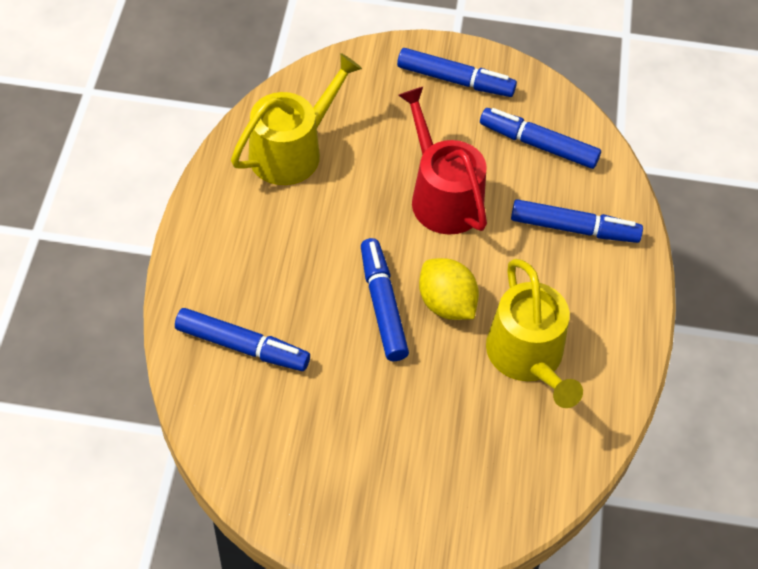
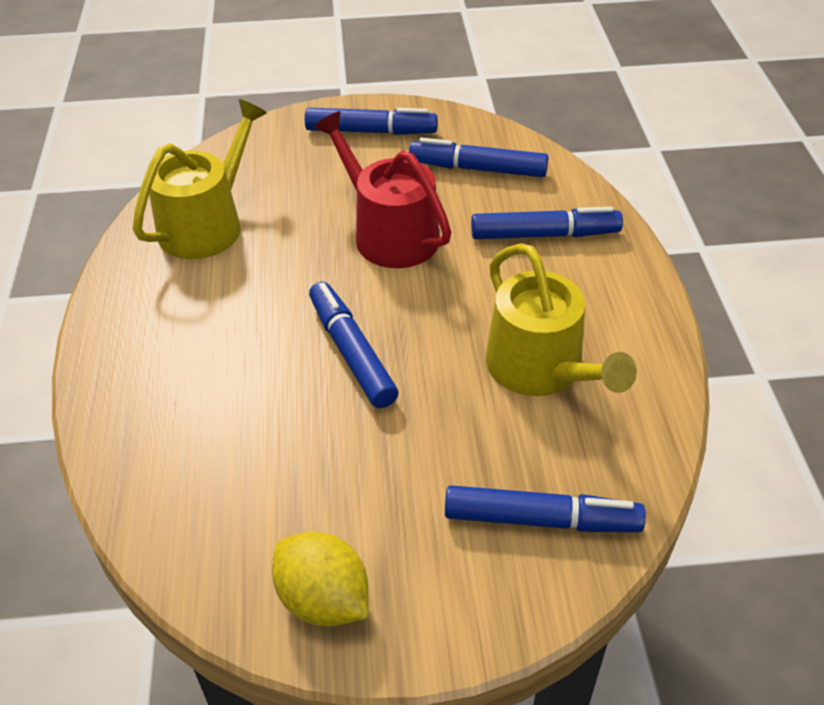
camera: 10 degrees left, 10 degrees down
(242, 346) = (187, 434): blue marker -> blue marker (541, 520)
(446, 304) = (427, 335): yellow lemon -> yellow lemon (323, 600)

